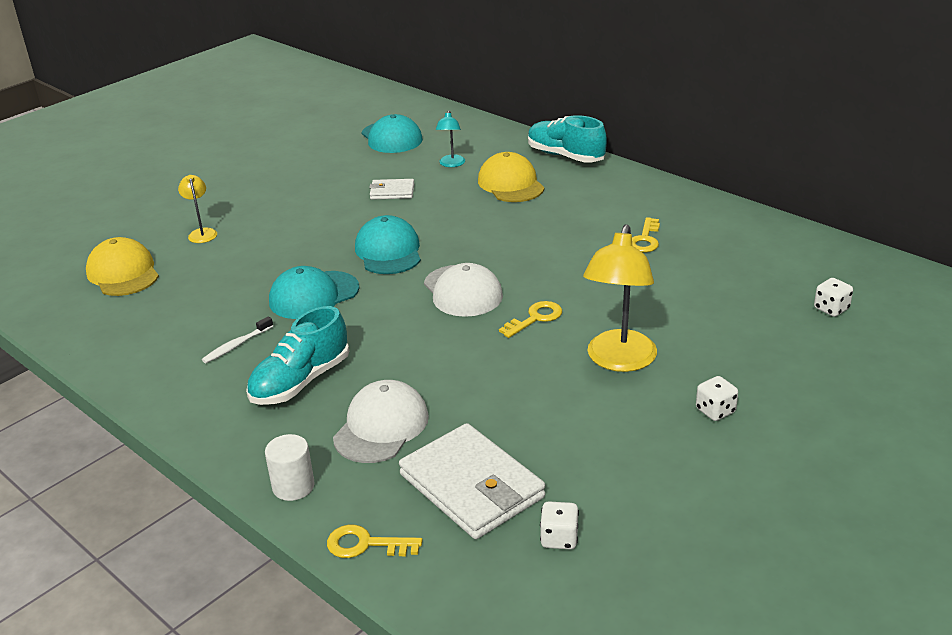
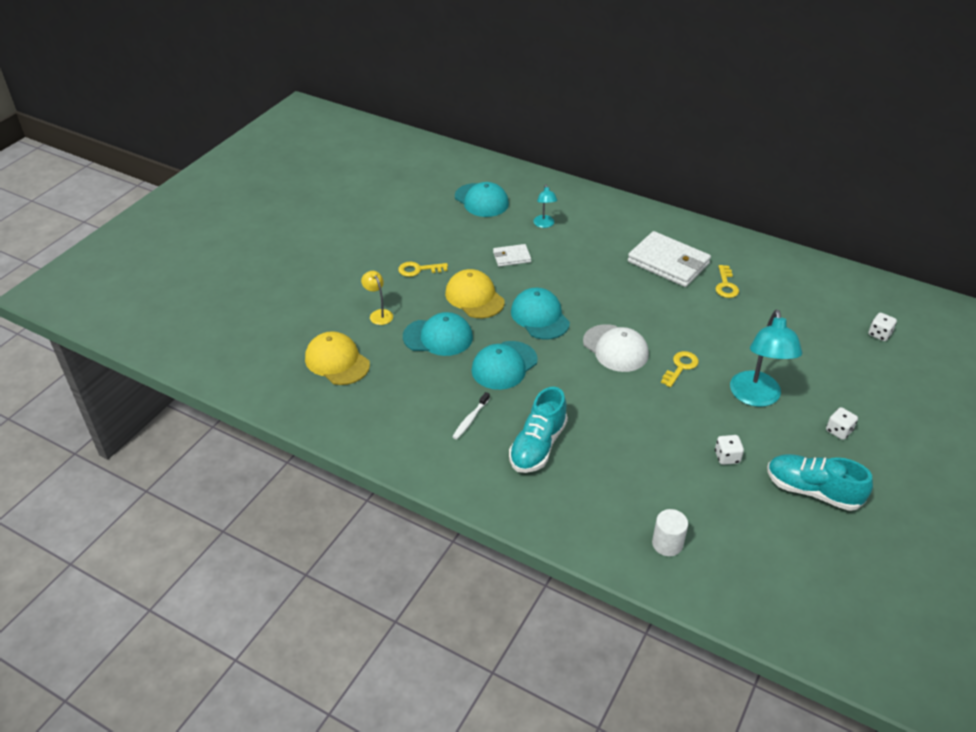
camera: 15 degrees left, 10 degrees up
(254, 260) = (438, 337): none -> turquoise cap
(293, 486) = (582, 536): white cylinder -> white cylinder (667, 544)
(365, 544) = (657, 574): yellow key -> yellow key (418, 270)
(381, 426) = (618, 476): white cap -> none
(471, 486) = (705, 516): white wallet -> white wallet (668, 263)
(510, 184) = (601, 240): yellow cap -> yellow cap (474, 297)
(559, 538) = (783, 548): white dice -> white dice (727, 457)
(565, 156) = (629, 208): turquoise shoe -> turquoise shoe (812, 491)
(619, 361) = (756, 397): yellow lamp -> turquoise lamp

